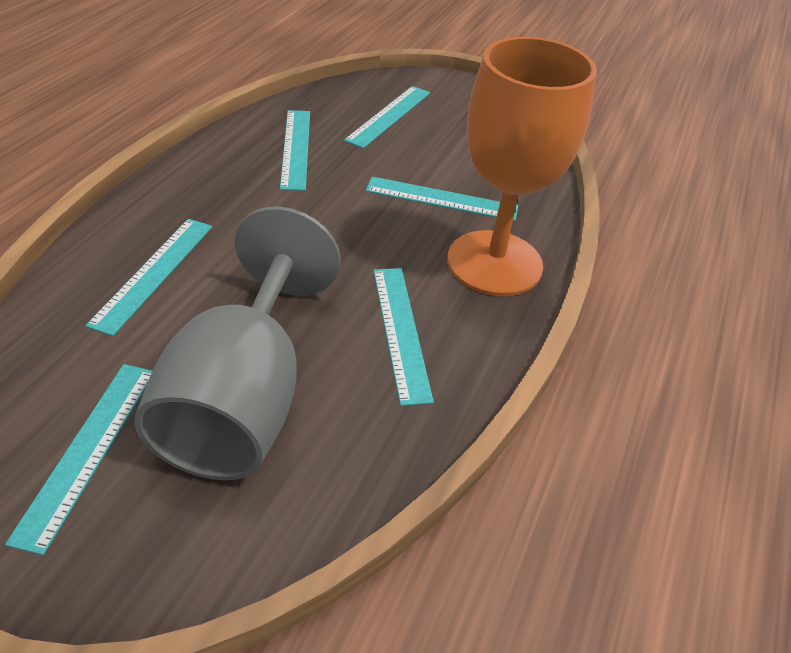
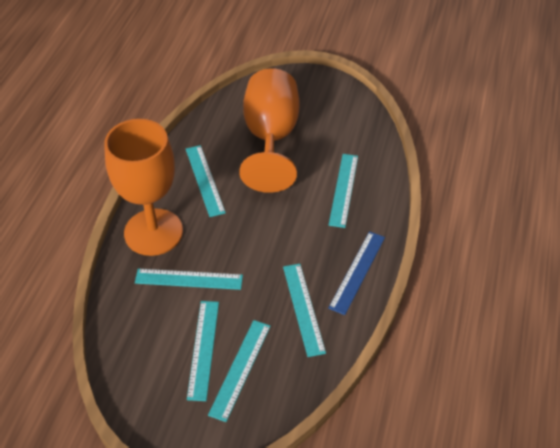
camera: 175 degrees right, 5 degrees up
(88, 450) = (323, 111): turquoise ruler -> turquoise ruler (203, 349)
(204, 170) = (357, 272): none -> blue ruler
(242, 399) = (271, 138): grey goblet -> orange goblet

